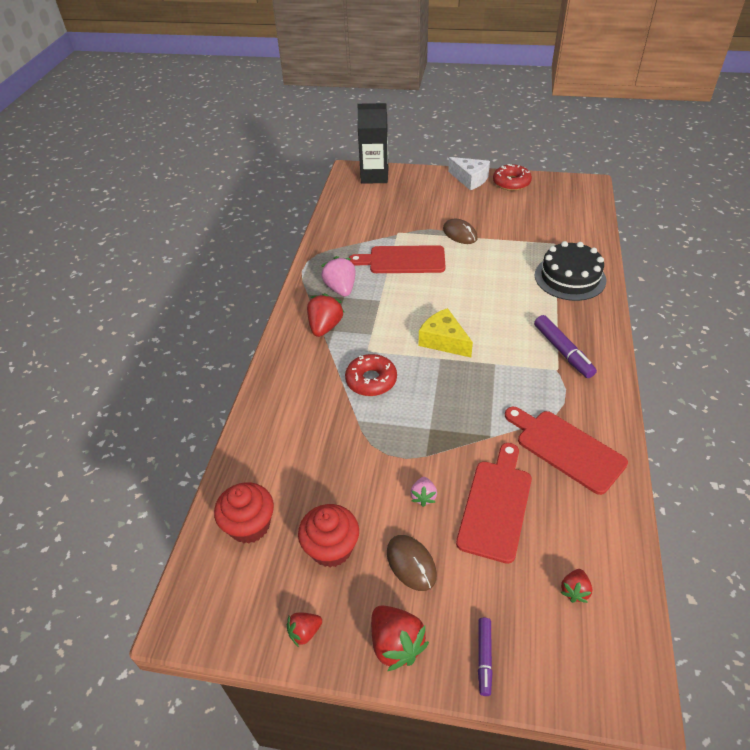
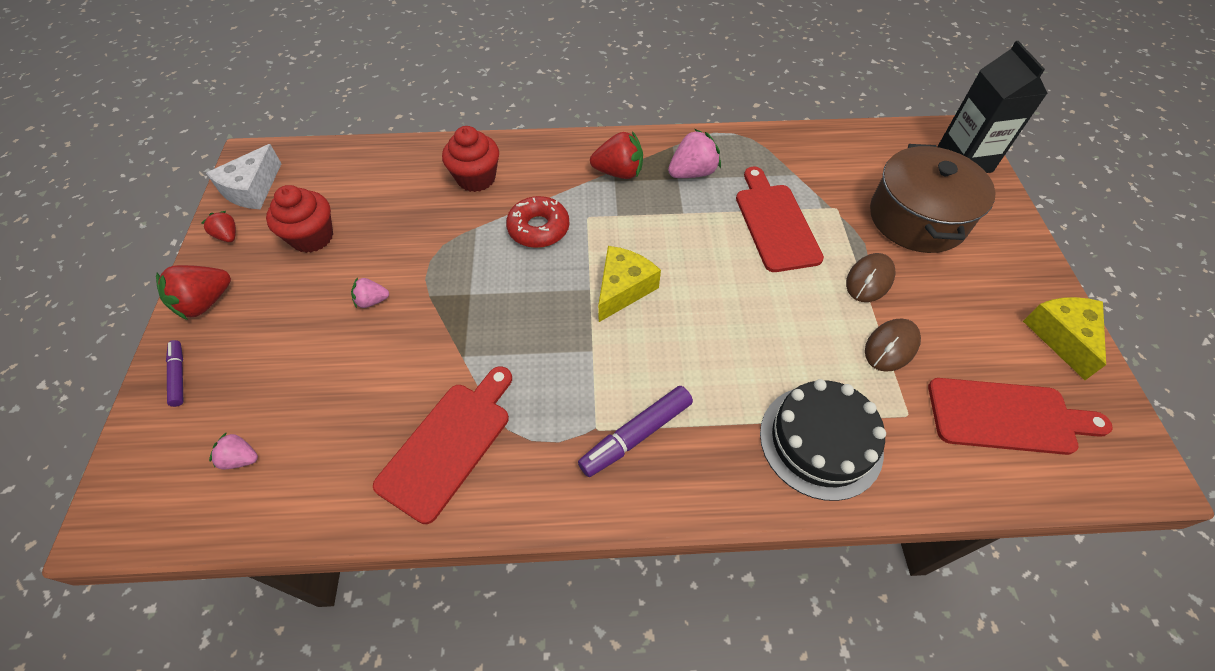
camera: 75 degrees right, 10 degrees up
(249, 525) = (341, 175): red cupcake -> red cupcake (476, 178)
(411, 563) = (289, 302): brown mouse -> brown mouse (891, 346)
(416, 205) = (917, 218): none -> brown pot
(470, 179) = (1033, 276): white cheese -> white cheese (252, 189)
(484, 657) = (178, 376): purple marker -> purple marker turned 75 degrees clockwise
(495, 505) = (359, 370): red cutting board -> red cutting board (1007, 416)
(511, 183) = (1061, 337): red donut -> yellow cheese
(574, 590) = (241, 459): red strawberry -> pink strawberry

